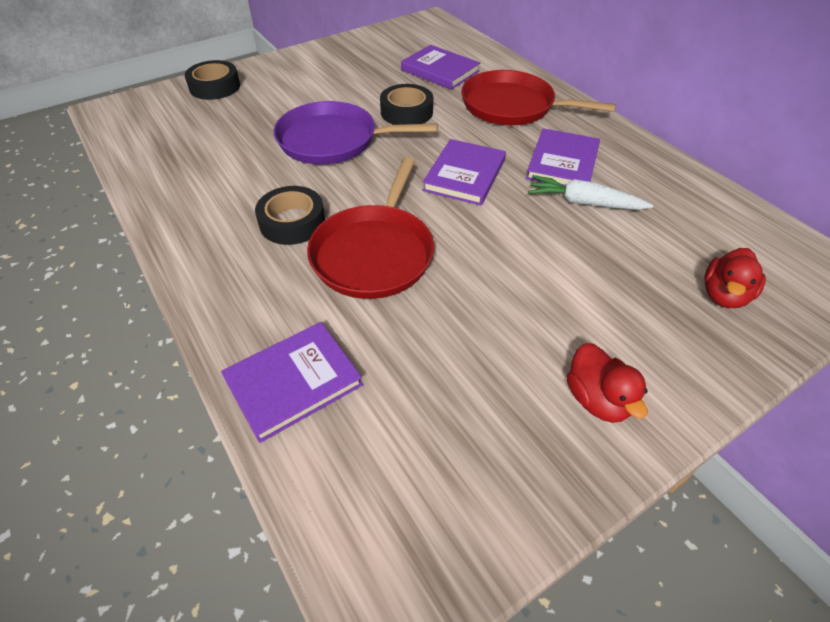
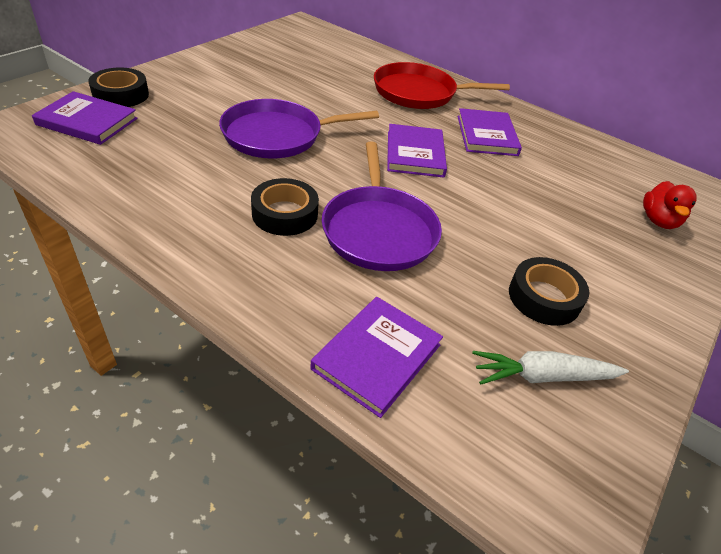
camera: 25 degrees left, 5 degrees down
(374, 253) = (379, 230): red pan -> purple pan
(406, 112) = (331, 104): black tape -> black tape (544, 297)
(440, 70) = (338, 66): purple book -> purple book (87, 121)
(584, 203) = (522, 165): white carrot -> white carrot (543, 376)
(597, 399) = (623, 315): red duck -> none

